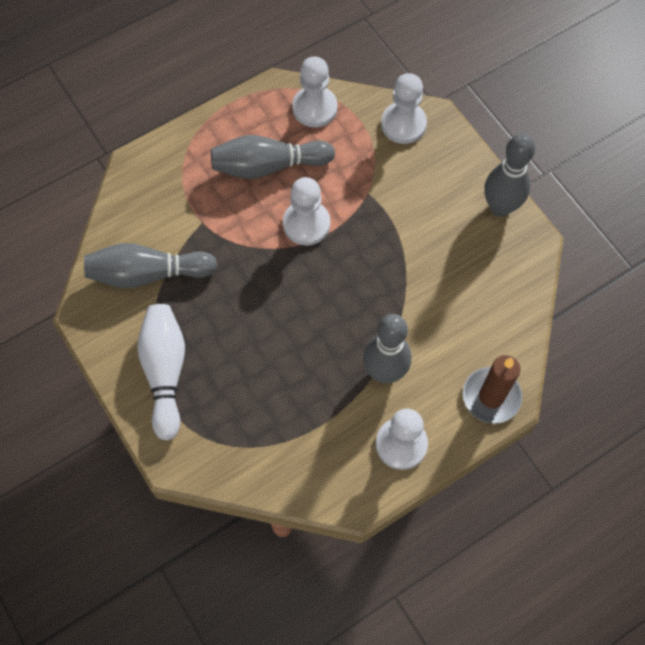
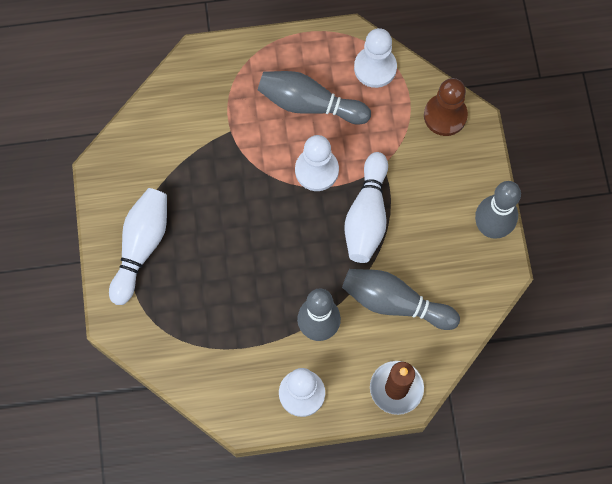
camera: 25 degrees right, 5 degrees up
(148, 274) = (165, 156): grey bowling pin -> grey bowling pin (395, 303)
(377, 246) = (367, 216): none -> white bowling pin
(403, 124) = (445, 115): white pawn -> brown pawn

